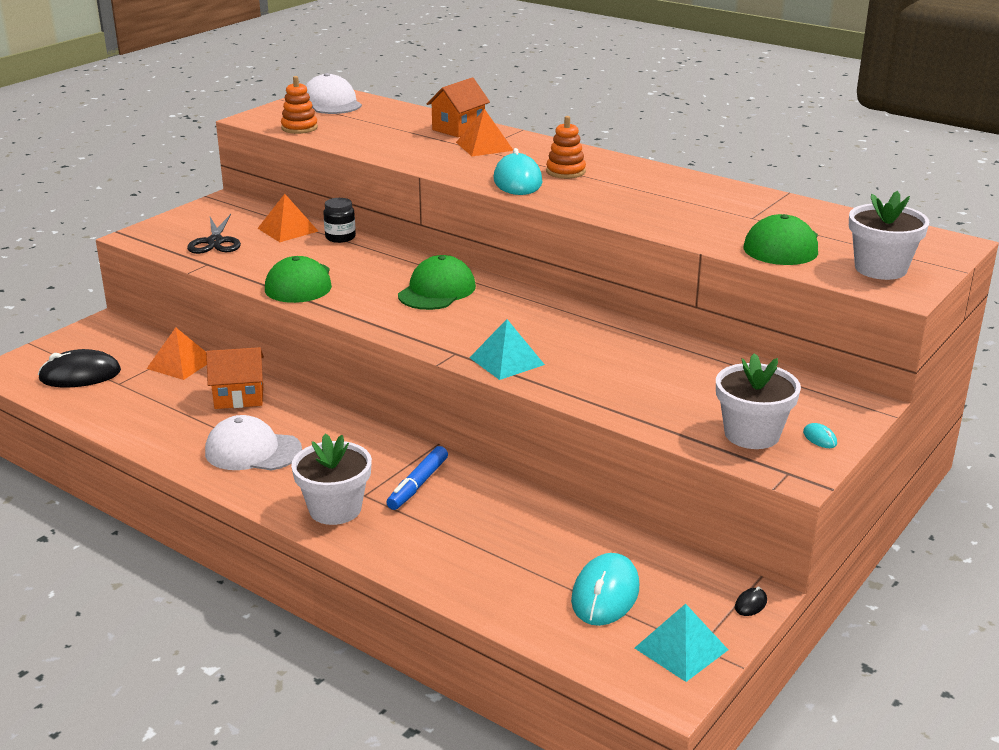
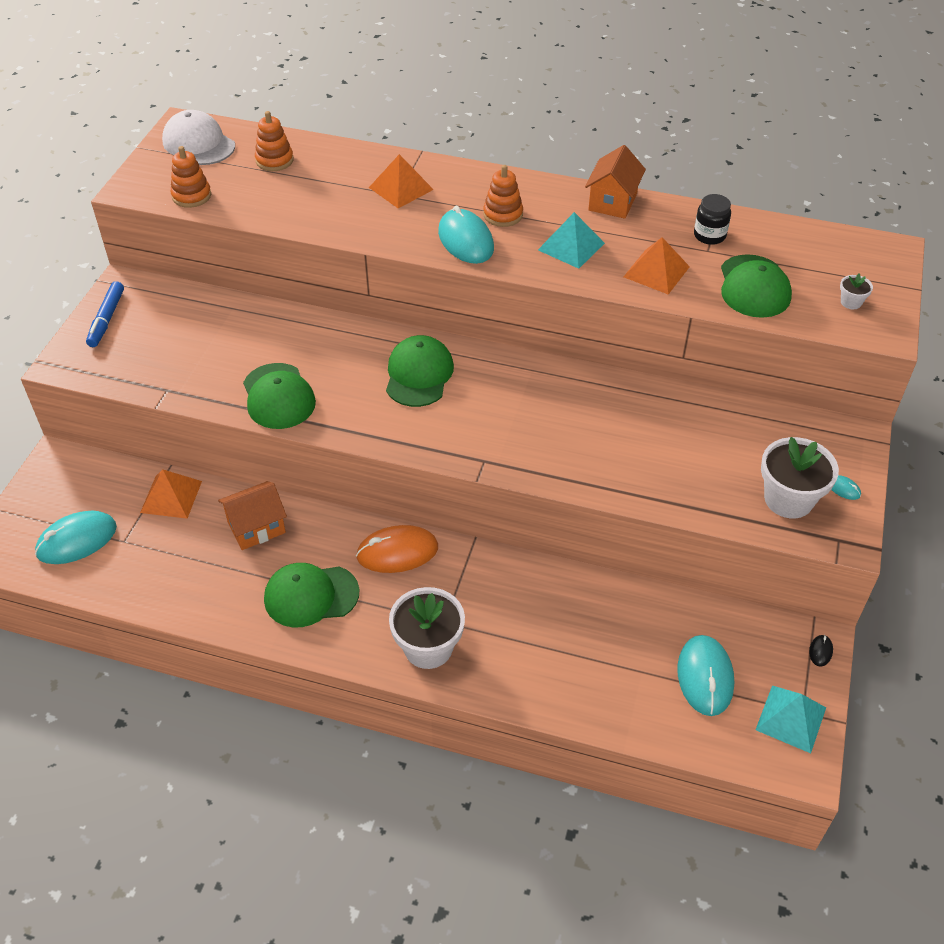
camera: 20 degrees left, 20 degrees up
(80, 375) = (77, 540): black mouse -> turquoise mouse
(215, 242) = (154, 353): black scissors -> none
(252, 451) = (311, 596): white cap -> green cap
(287, 229) = (218, 316): orange pyramid -> orange pyramid (656, 271)
(340, 237) = (279, 316): black jar -> black jar (709, 235)
(355, 439) = (397, 552): none -> orange mouse
(387, 119) = (274, 160): none -> orange stacking toy
(418, 485) = (485, 595): blue marker -> blue marker (106, 319)
(458, 128) = (358, 163): orange house -> orange house (612, 202)
(506, 361) = (536, 459): turquoise pyramid -> turquoise pyramid (571, 246)
(880, 268) = (851, 302): white flower pot -> white flower pot, size x0.45

